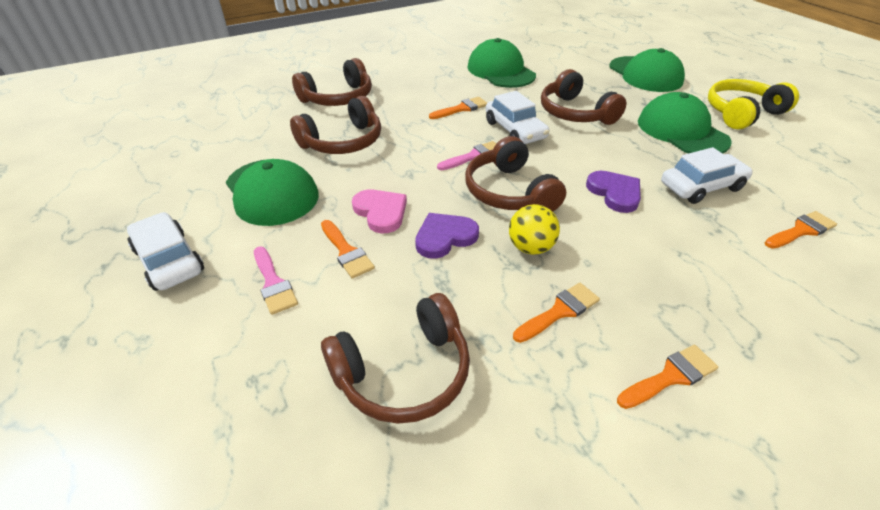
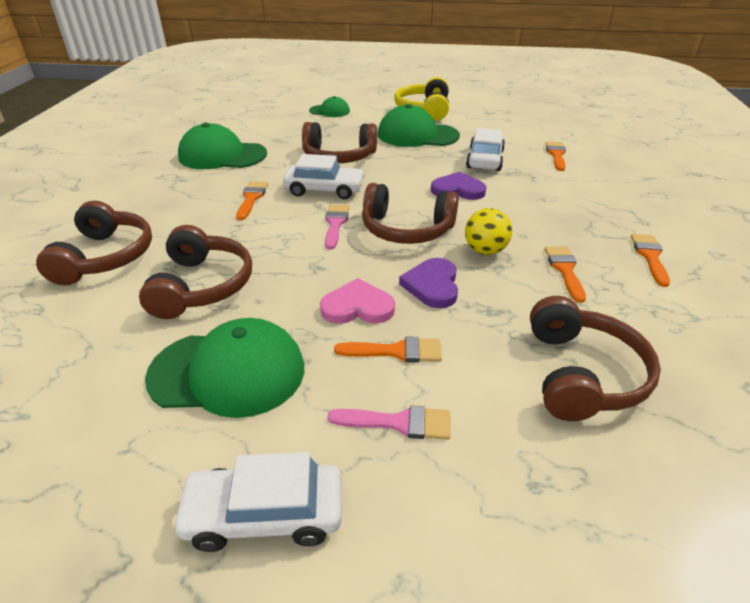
camera: 55 degrees left, 5 degrees down
(645, 74) = (329, 111): green cap -> green cap, size x0.55

